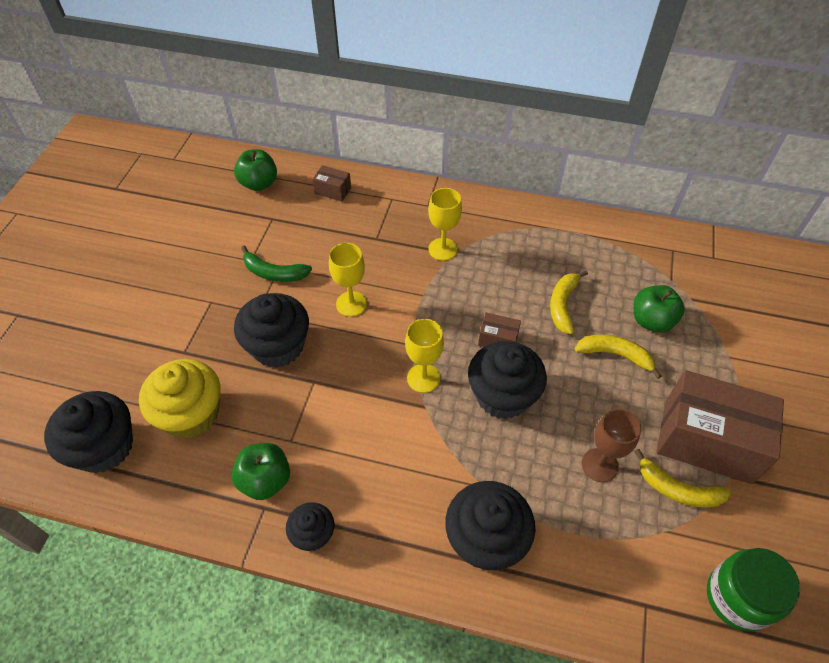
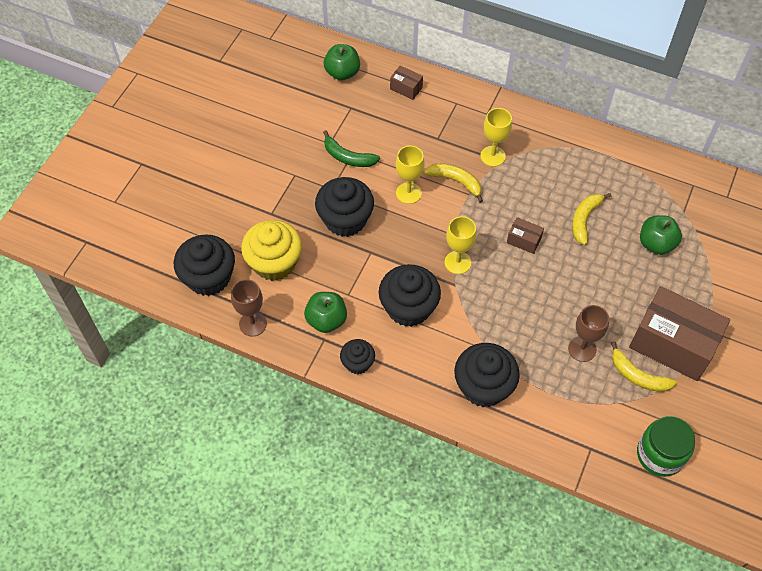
camera: 10 degrees right, 5 degrees up
(166, 502) = (253, 324): none -> brown goblet
(502, 395) = (518, 285): black cupcake -> black cupcake (408, 308)
(615, 355) = (618, 267): yellow banana -> yellow banana (456, 181)

